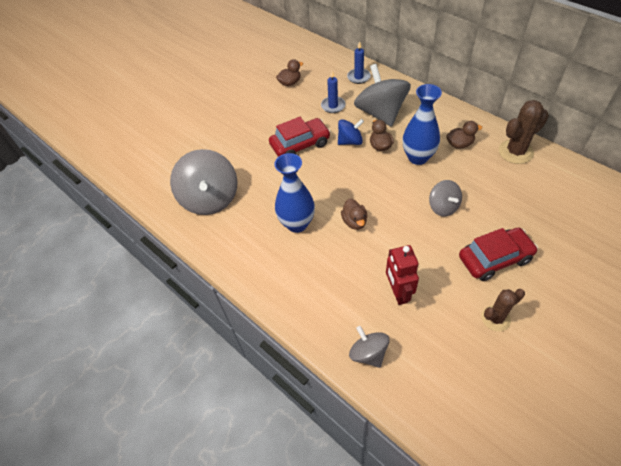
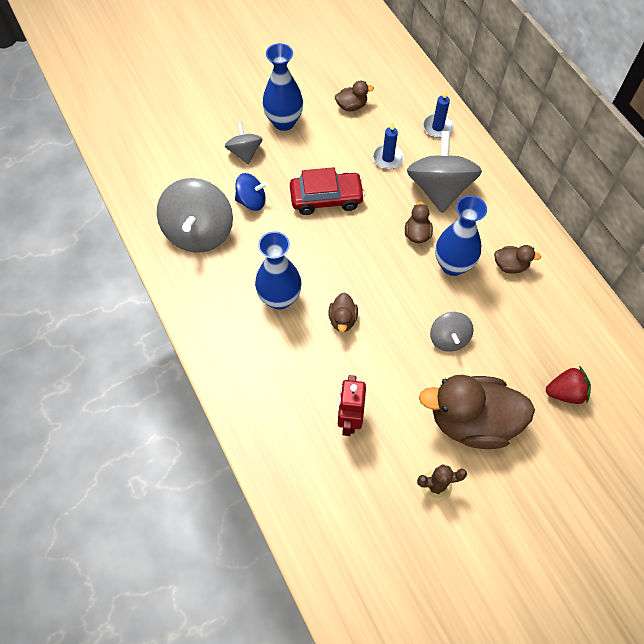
camera: 15 degrees right, 10 degrees up
(244, 107) = (284, 122): none -> blue vase
(350, 141) = (385, 215): blue spinning top -> blue spinning top (251, 201)
(368, 353) = (288, 471): grey spinning top -> grey spinning top (245, 152)
(494, 259) = (472, 421): red car -> brown duck
(515, 152) = (570, 300): brown cactus -> none
(551, 213) = (565, 392): none -> red strawberry

